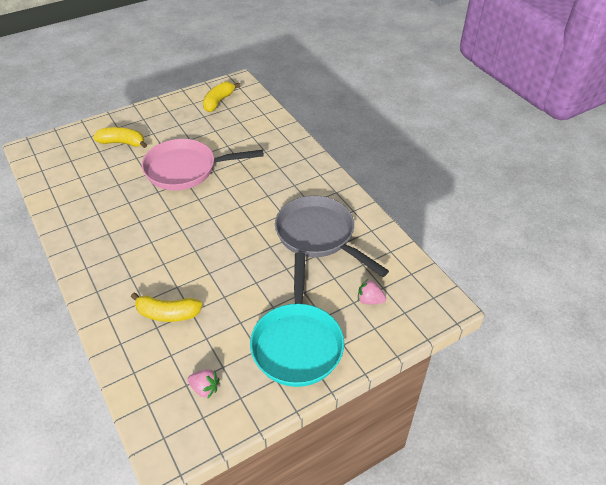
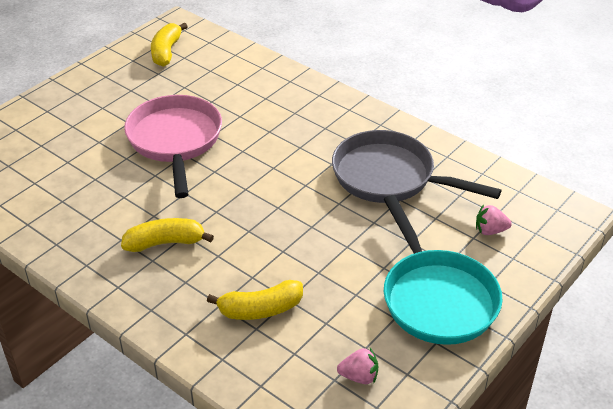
camera: 20 degrees left, 5 degrees down
(122, 143) = (67, 128): yellow banana -> yellow banana (165, 243)
(186, 169) = (175, 141): pink pan -> pink pan turned 105 degrees clockwise

